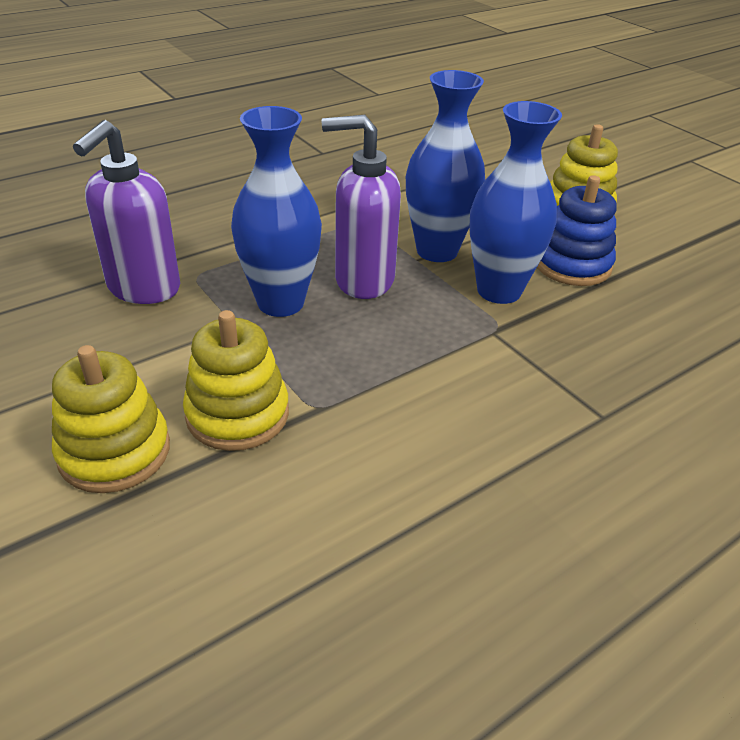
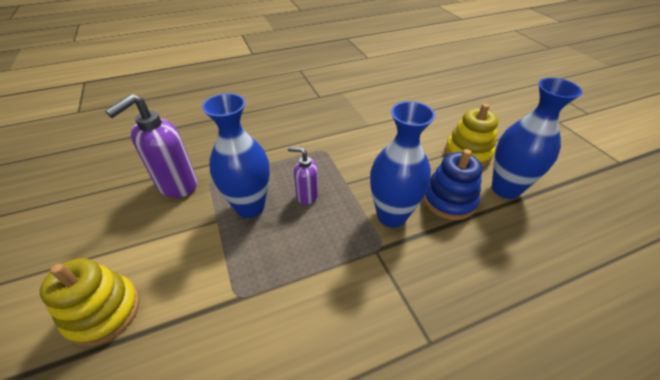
camera: 15 degrees right, 5 degrees up
(237, 414) = (187, 294): yellow stacking toy -> none
(363, 280) = (307, 195): purple soap dispenser -> purple soap dispenser, size x0.57
(437, 251) = (362, 178): blue vase -> blue vase (505, 189)

